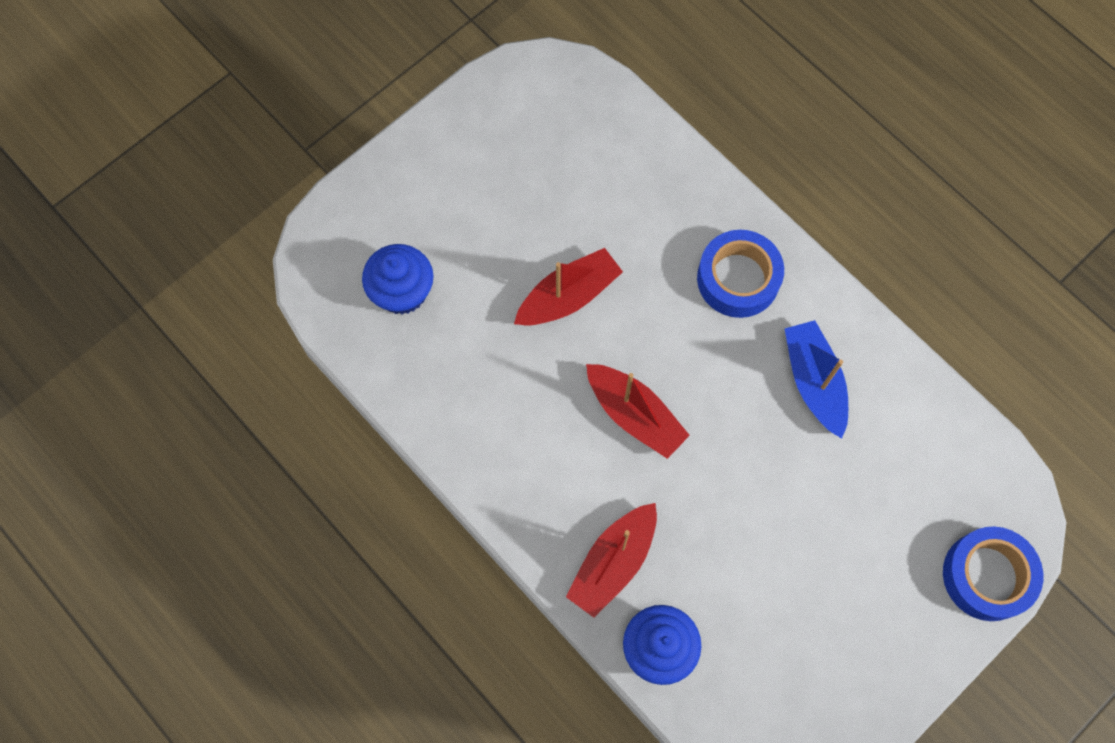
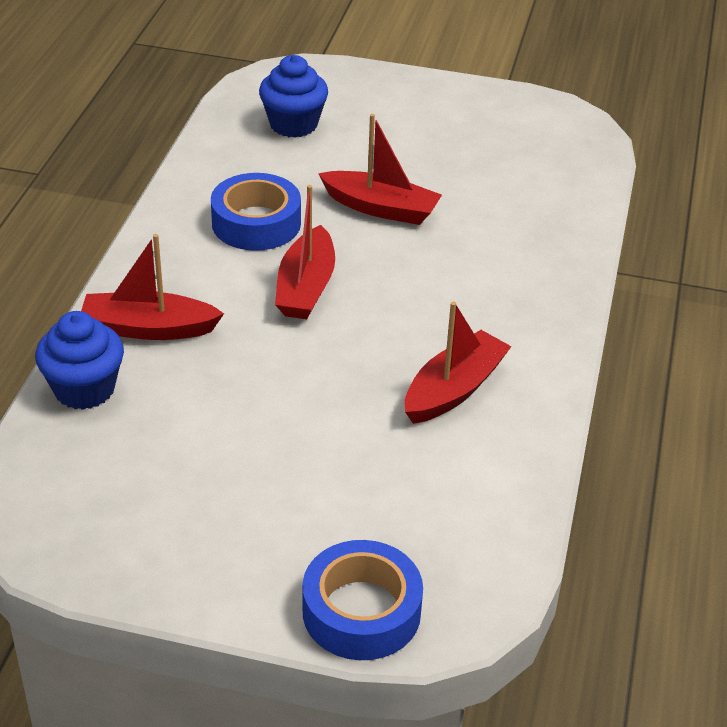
camera: 55 degrees right, 30 degrees down
(738, 279) = (507, 299): blue tape -> blue tape (256, 223)
(814, 382) = (454, 389): blue boat -> red boat

